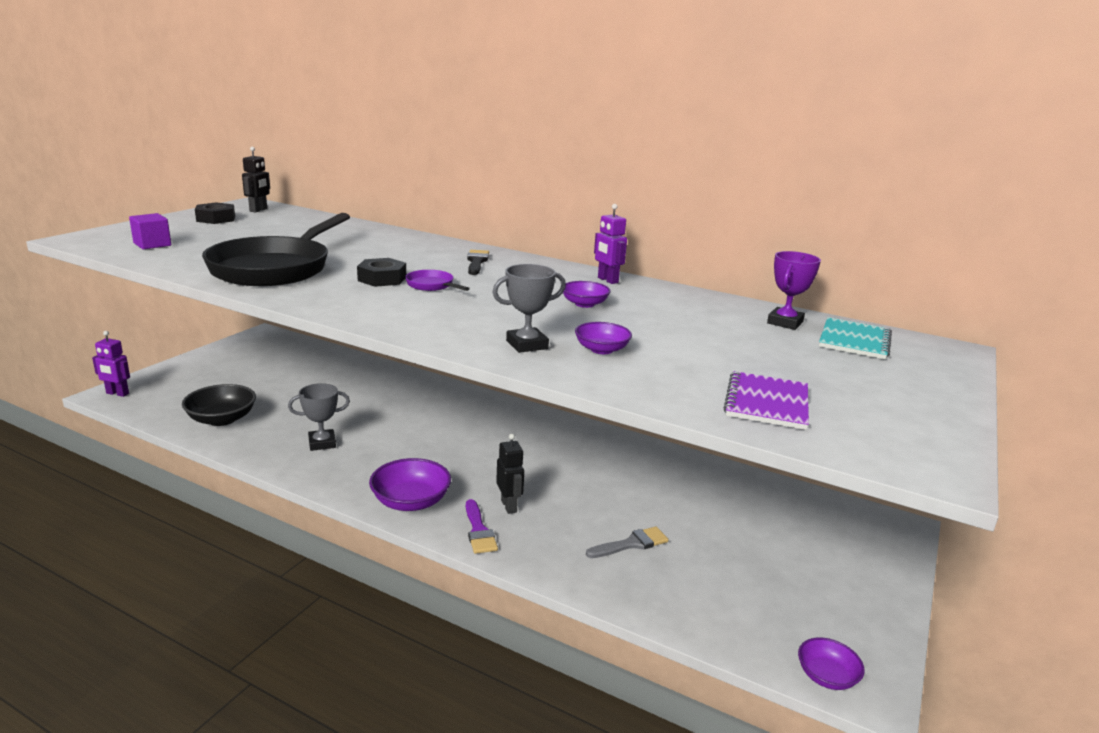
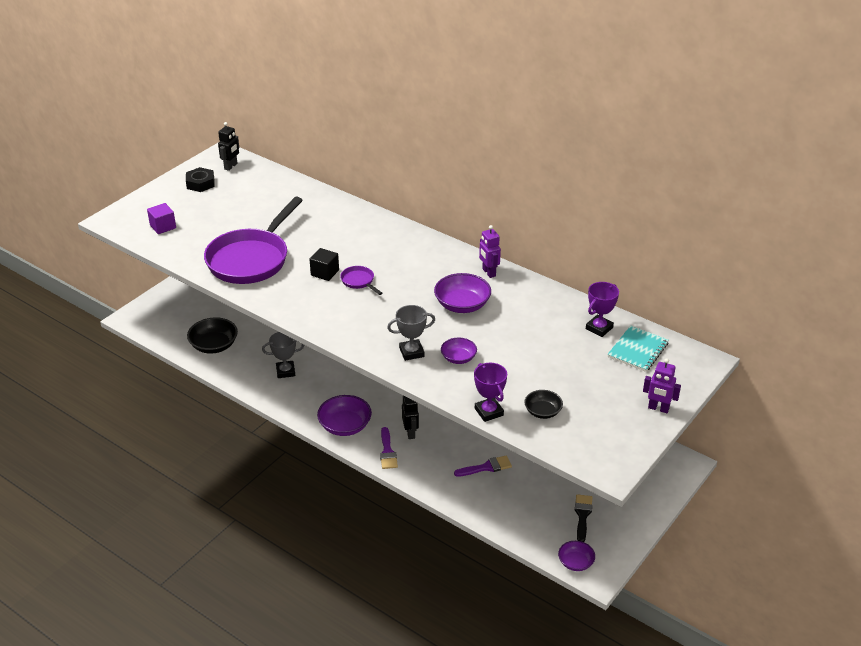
camera: 10 degrees right, 15 degrees up
(117, 393) = (137, 317): purple robot -> purple robot (658, 408)
(275, 268) = (251, 259): black pan -> purple pan
(382, 279) = (325, 273): black nut -> black cube
(476, 262) = (395, 247): black brush -> black brush (582, 515)
(584, 304) = (462, 305): purple bowl -> purple bowl, size x1.65
(631, 544) = (486, 467): grey brush -> purple brush
(679, 405) = (488, 412): none -> purple trophy
(767, 403) = (542, 411): purple notebook -> black bowl

